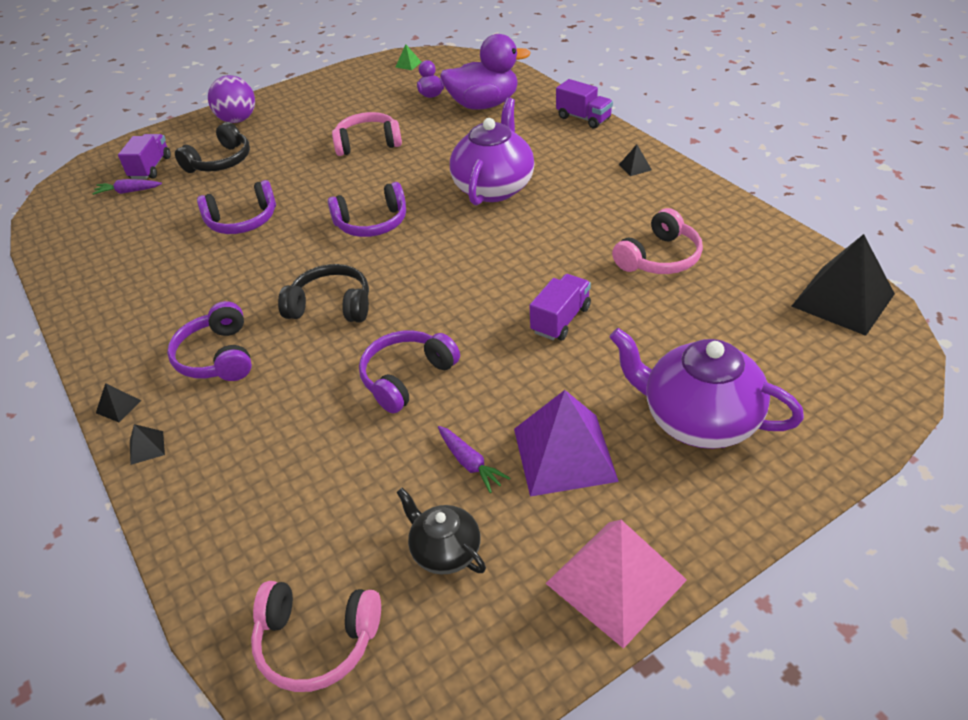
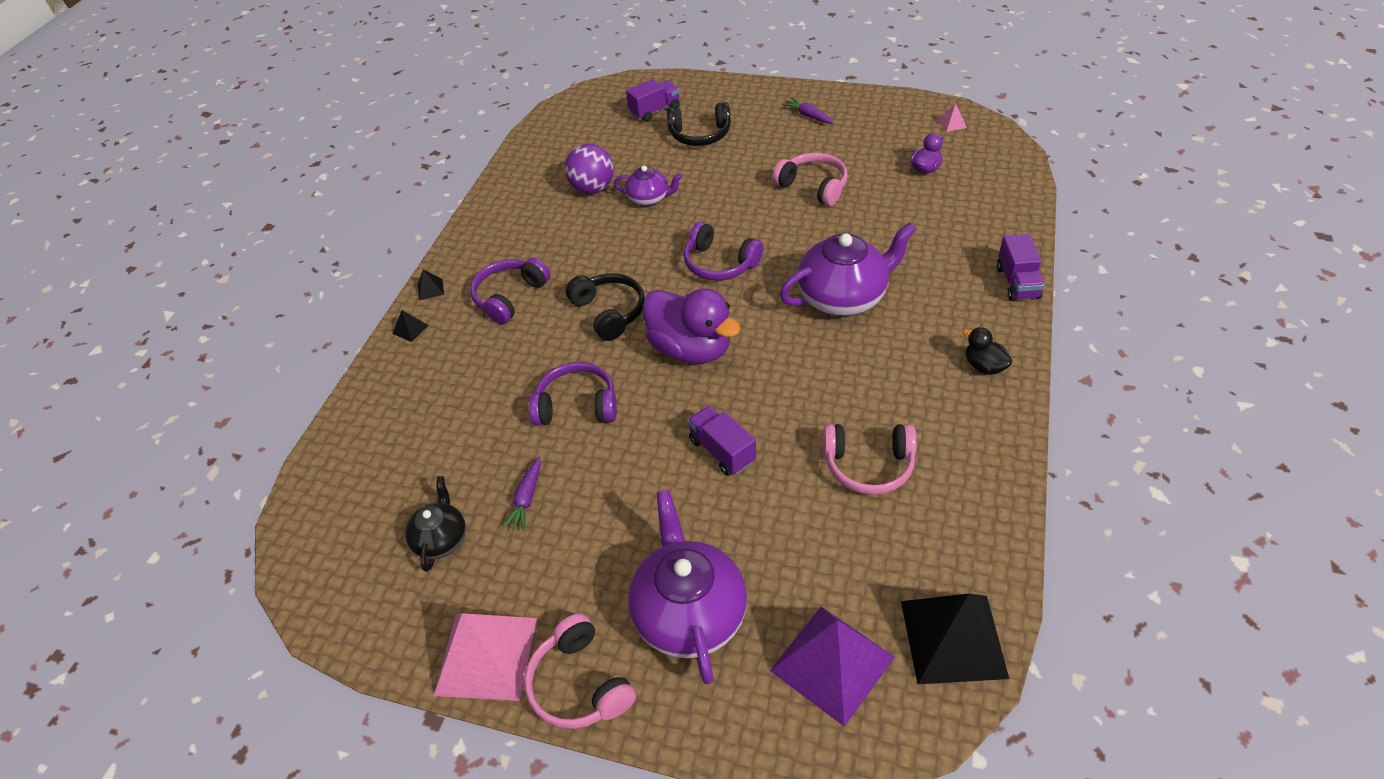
camera: 50 degrees right, 5 degrees up
(128, 191) = (620, 123): purple carrot -> purple carrot (808, 116)
(237, 120) = (757, 101): purple ball -> purple ball (592, 188)
(242, 221) = (649, 199): purple headphones -> purple teapot
(316, 642) = (330, 524): pink headphones -> pink headphones (579, 684)
(408, 64) = (952, 123): green pyramid -> pink pyramid
(484, 105) = (953, 209): purple duck -> purple duck (691, 349)
(560, 320) = (722, 451): purple truck -> purple truck turned 120 degrees counterclockwise
(564, 454) = (580, 548): purple pyramid -> purple pyramid (832, 663)
(635, 167) = (984, 366): black pyramid -> black duck

